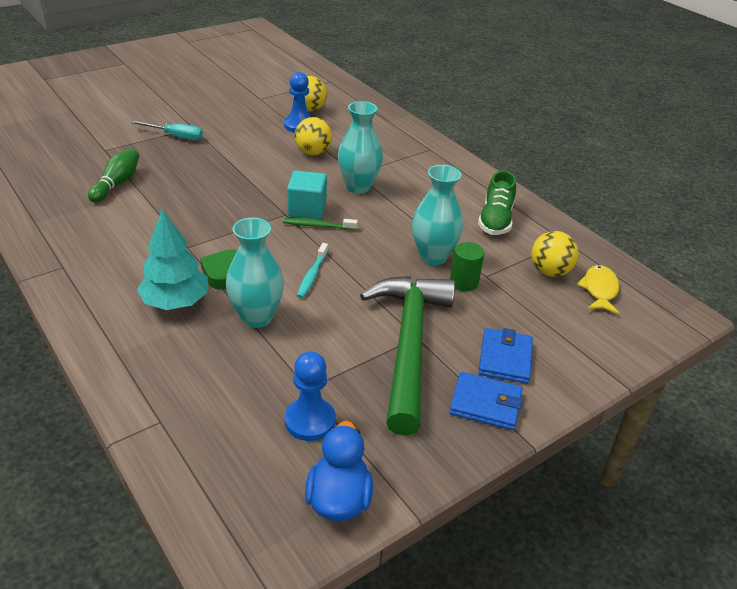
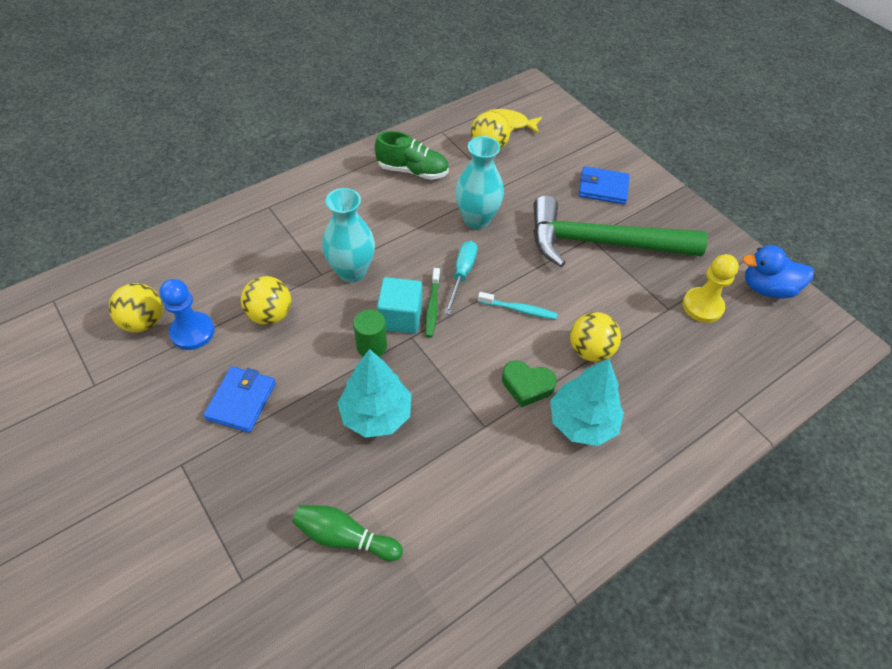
camera: 90 degrees left, 15 degrees up
(176, 136) = (208, 483): turquoise screwdriver -> turquoise screwdriver (462, 274)
(212, 196) = (376, 414): none -> turquoise tree
(256, 317) = (590, 350): turquoise vase -> yellow ball
(310, 420) = (702, 306): blue pawn -> yellow pawn
(464, 282) = (512, 202): green cylinder -> green cylinder (371, 346)
(485, 404) = (653, 204): blue wallet -> blue wallet (241, 401)

